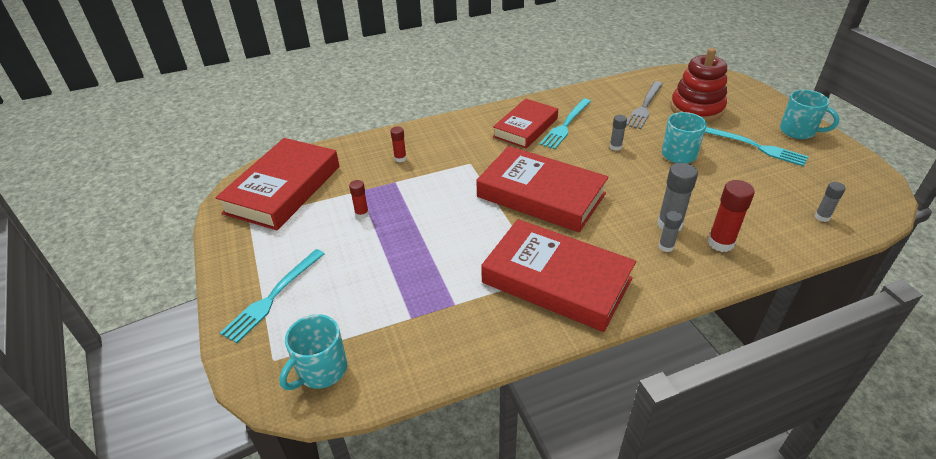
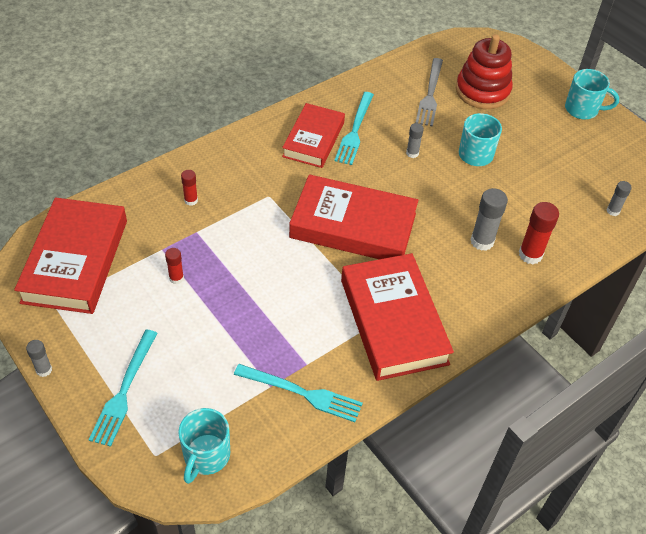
camera: 20 degrees left, 10 degrees up
(556, 280) = (393, 321): red book -> red book turned 60 degrees clockwise
(666, 247) = (483, 267): grey glue stick -> grey glue stick (44, 370)
(755, 147) = (546, 135): turquoise fork -> turquoise fork (301, 393)

